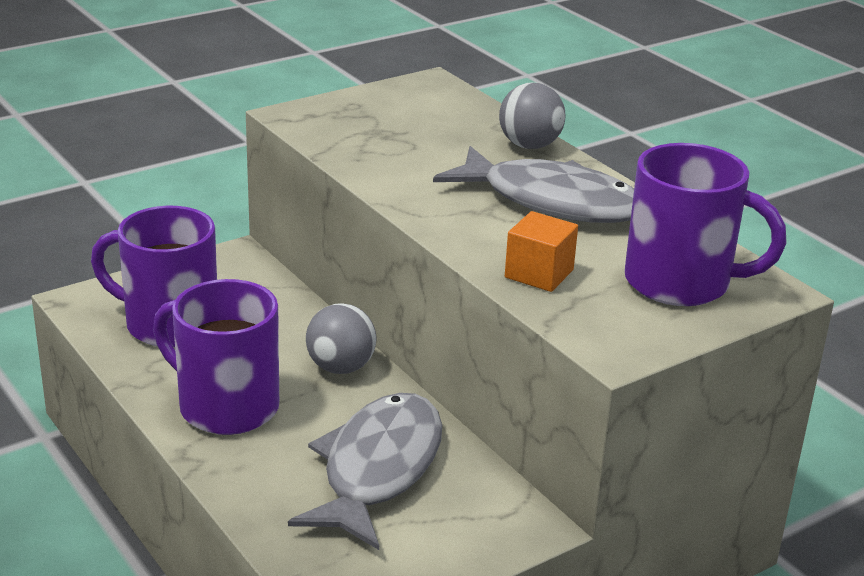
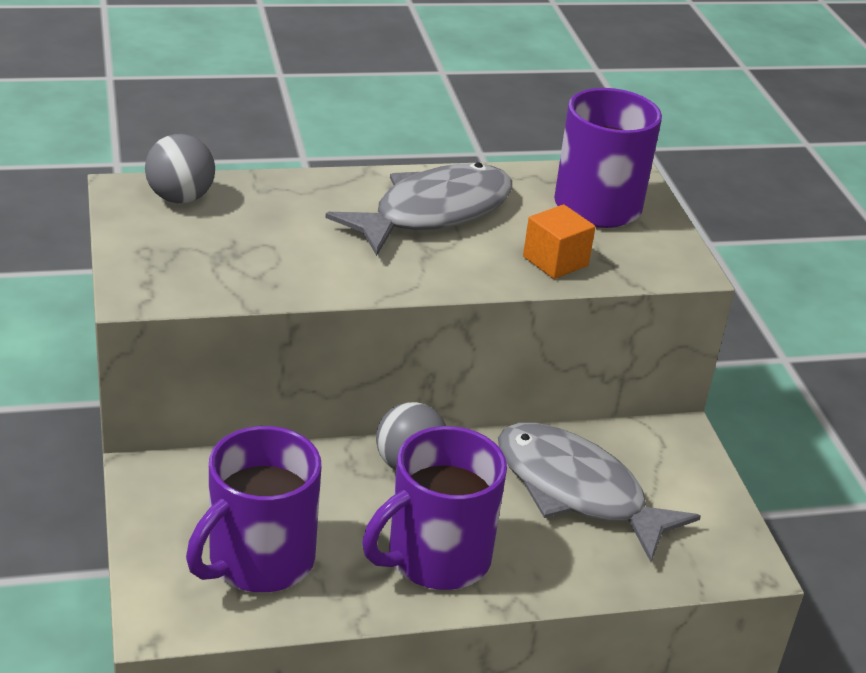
camera: 70 degrees left, 5 degrees up
(529, 145) = (316, 186): grey ball -> grey ball (180, 198)

